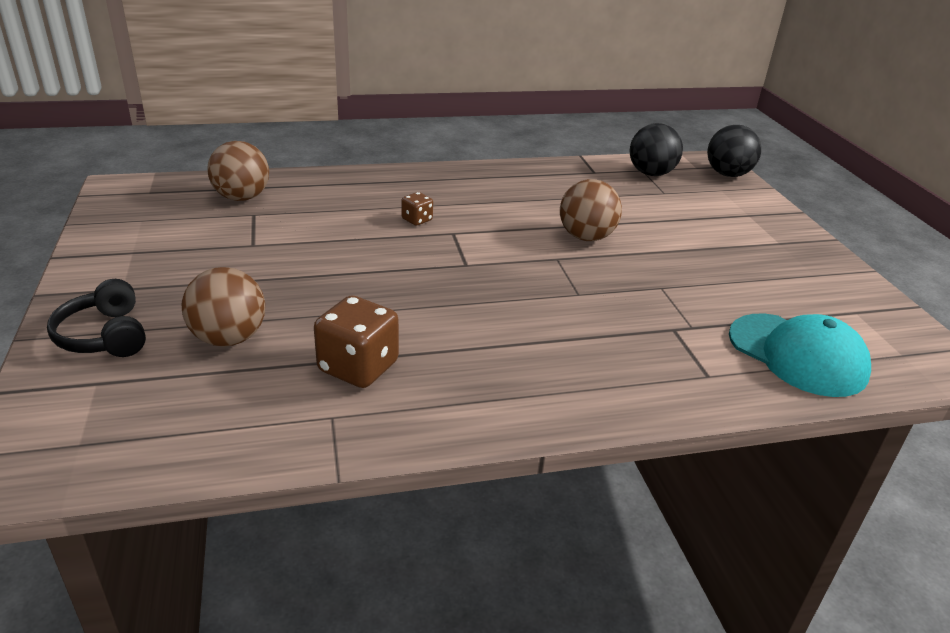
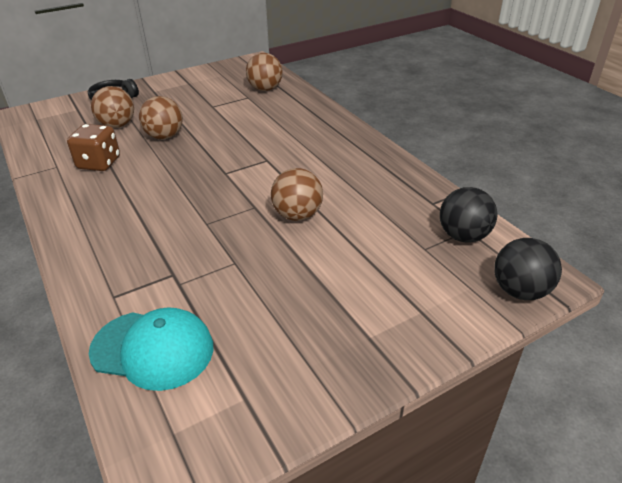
camera: 75 degrees right, 5 degrees up
(318, 297) = (164, 136): none -> brown ball
(417, 220) = (276, 144): brown dice -> none
(797, 355) = (153, 349): turquoise cap -> turquoise cap turned 105 degrees counterclockwise

